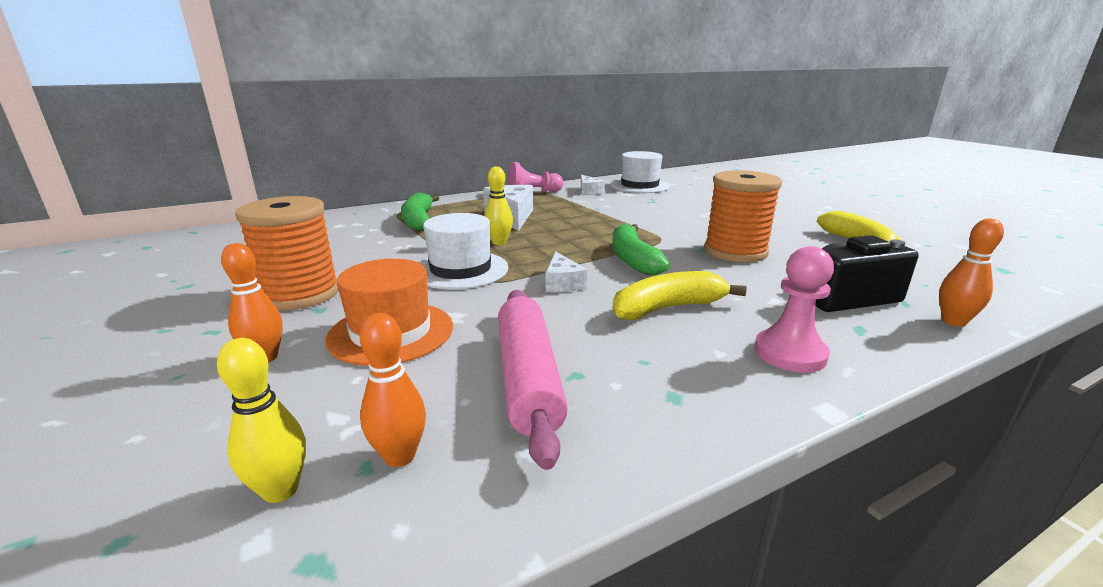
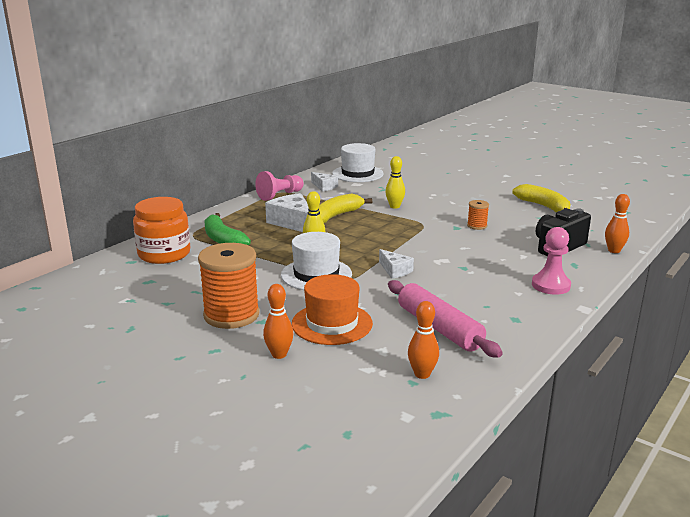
camera: 25 degrees left, 0 degrees up
(280, 490) = (388, 399): yellow bowling pin -> yellow bowling pin (394, 206)
(345, 224) = (164, 254): none -> orange jar
(633, 259) = (420, 244): green banana -> none
(667, 308) = (471, 274): yellow banana -> yellow banana (336, 216)
(735, 252) = (477, 226): orange spool -> orange spool, size x0.46

